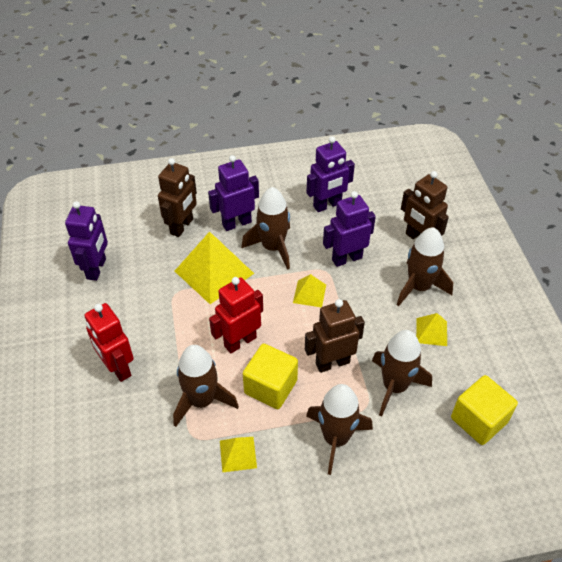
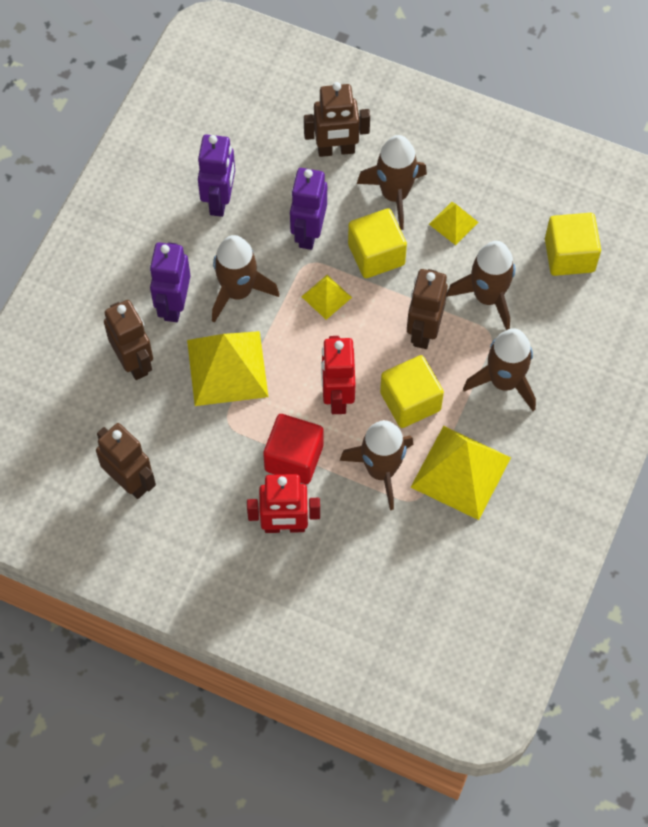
camera: 55 degrees left, 15 degrees up
(97, 269) = (130, 481): purple robot -> brown robot
(174, 343) = (294, 458): none -> red cube
(238, 454) = (461, 472): yellow pyramid -> yellow pyramid, size x2.00
(365, 302) = (376, 254): none -> yellow cube

